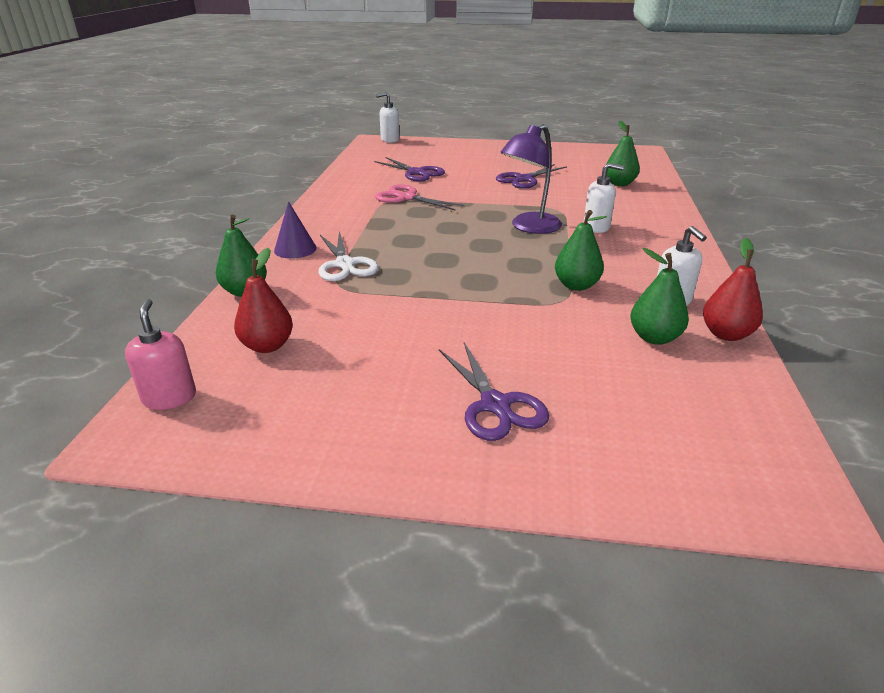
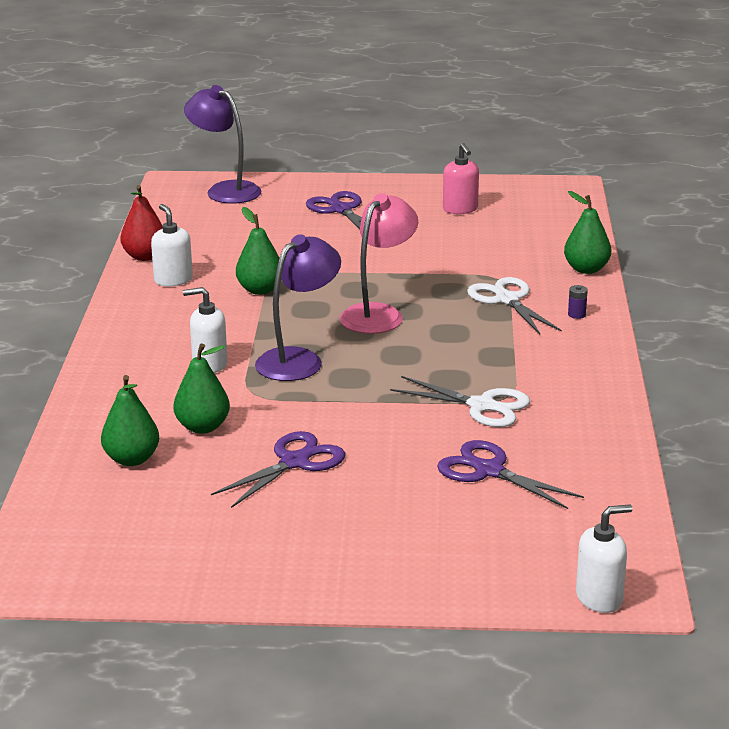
camera: 175 degrees right, 5 degrees down
(169, 397) = (566, 203): pink soap dispenser -> pink soap dispenser (460, 209)
(267, 346) = (525, 232): red pear -> none
(295, 249) = (576, 315): purple cone -> purple battery
(406, 198) = (481, 406): pink scissors -> white scissors
(463, 257) = (378, 314): none -> pink lamp
(654, 338) = (208, 251): green pear -> green pear (203, 427)
(693, 472) = (225, 190): none -> purple lamp

